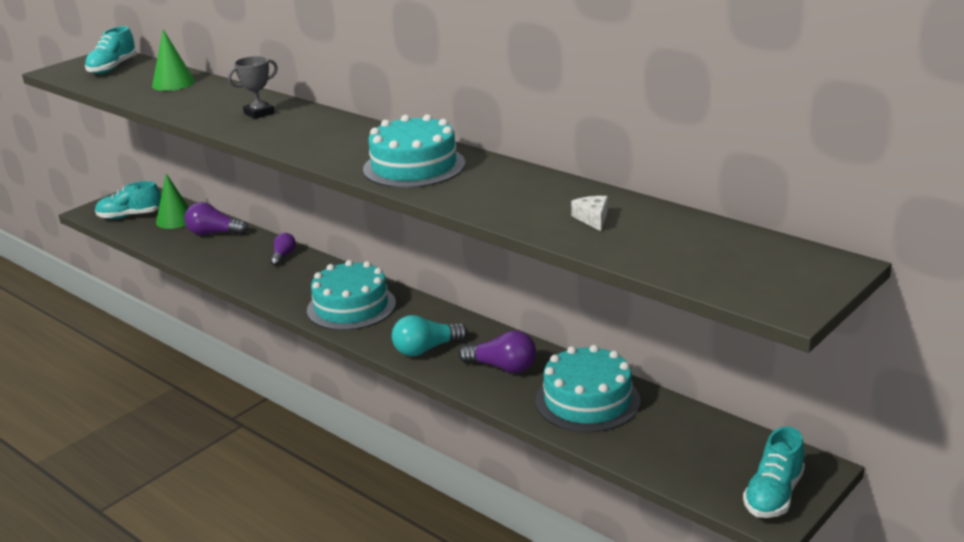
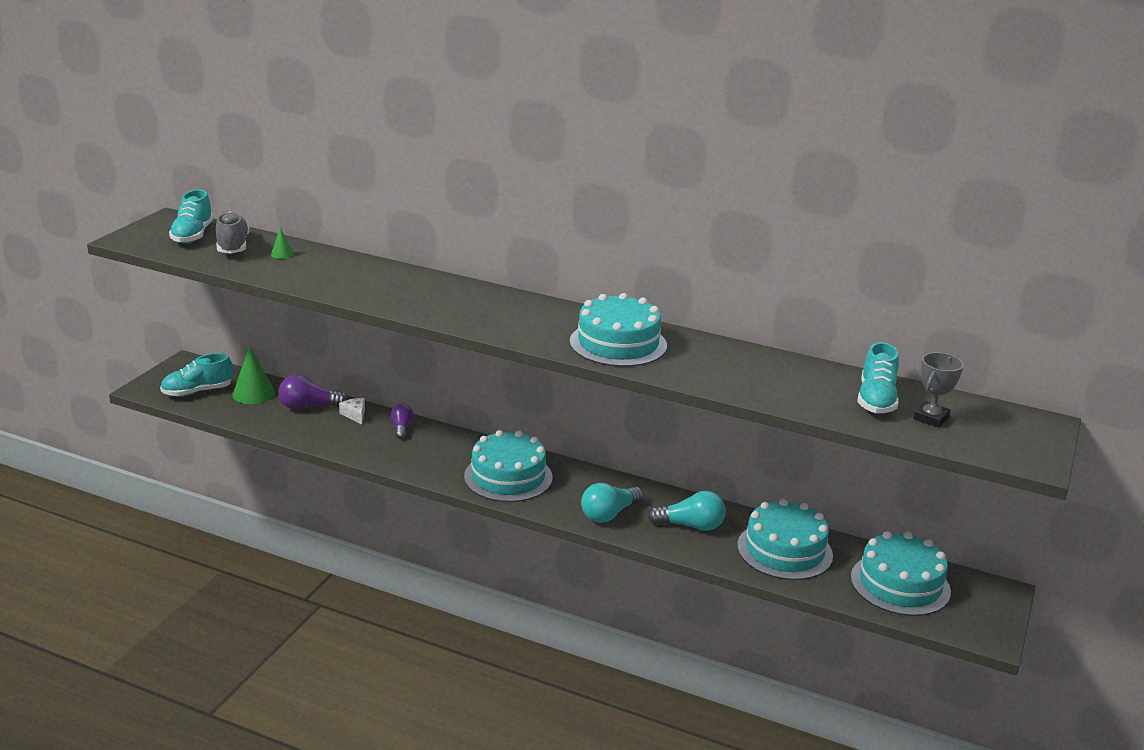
camera: 20 degrees left, 0 degrees up
(137, 77) = (233, 246): none -> grey shoe
(173, 83) = (282, 254): green cone -> green cone, size x0.51
(259, 113) = (410, 288): grey trophy -> grey trophy (931, 418)
(502, 367) = (691, 526): purple light bulb -> turquoise light bulb
(592, 218) = (820, 390): white cheese -> white cheese (355, 414)
(697, 448) = (900, 584): none -> turquoise cake
(773, 495) = (981, 617): turquoise shoe -> turquoise shoe (876, 400)

